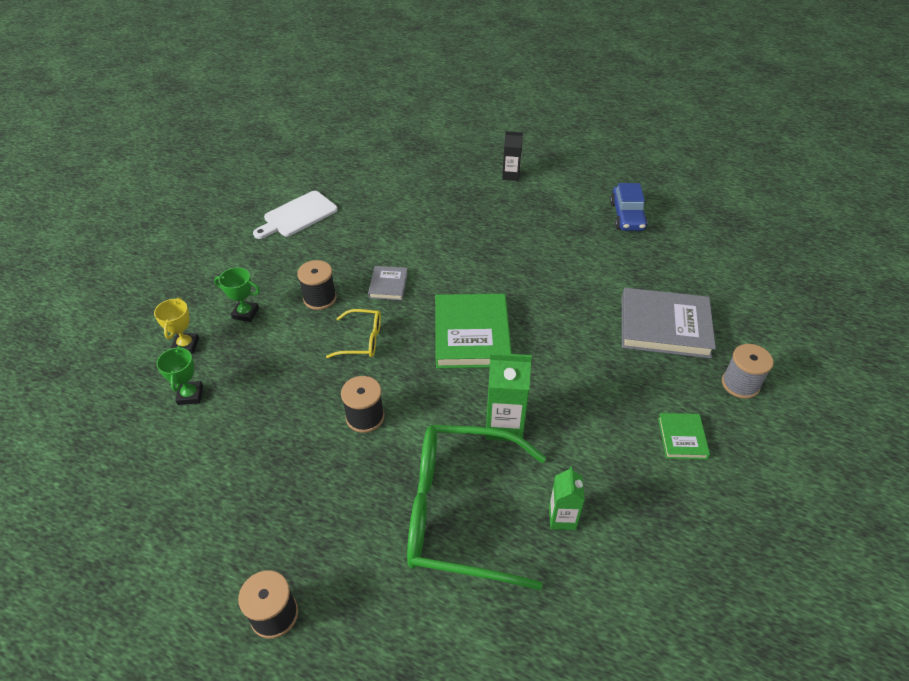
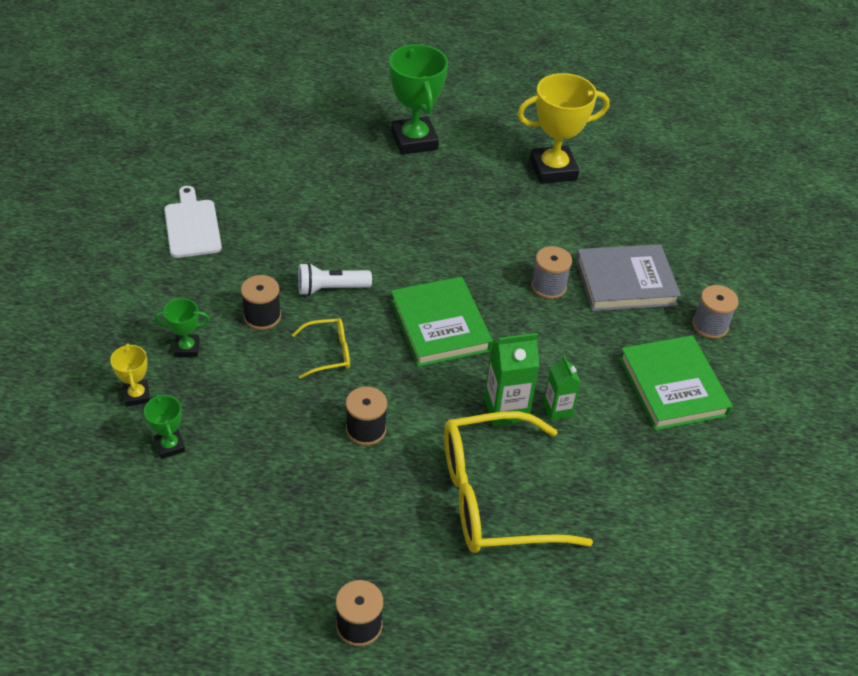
camera: 20 degrees left, 0 degrees up
(298, 215) = (192, 226): white cutting board -> white cutting board turned 135 degrees clockwise
(388, 285) = (331, 289): grey book -> white flashlight
(461, 512) = (495, 497): green glasses -> yellow glasses
(511, 175) = (414, 140): black carton -> green trophy
(562, 518) = (589, 481): green carton -> green carton (557, 410)
(587, 317) = (548, 286): none -> grey spool
(627, 216) = (553, 169): blue car -> yellow trophy
(682, 438) = (672, 386): green book -> green book, size x2.01

